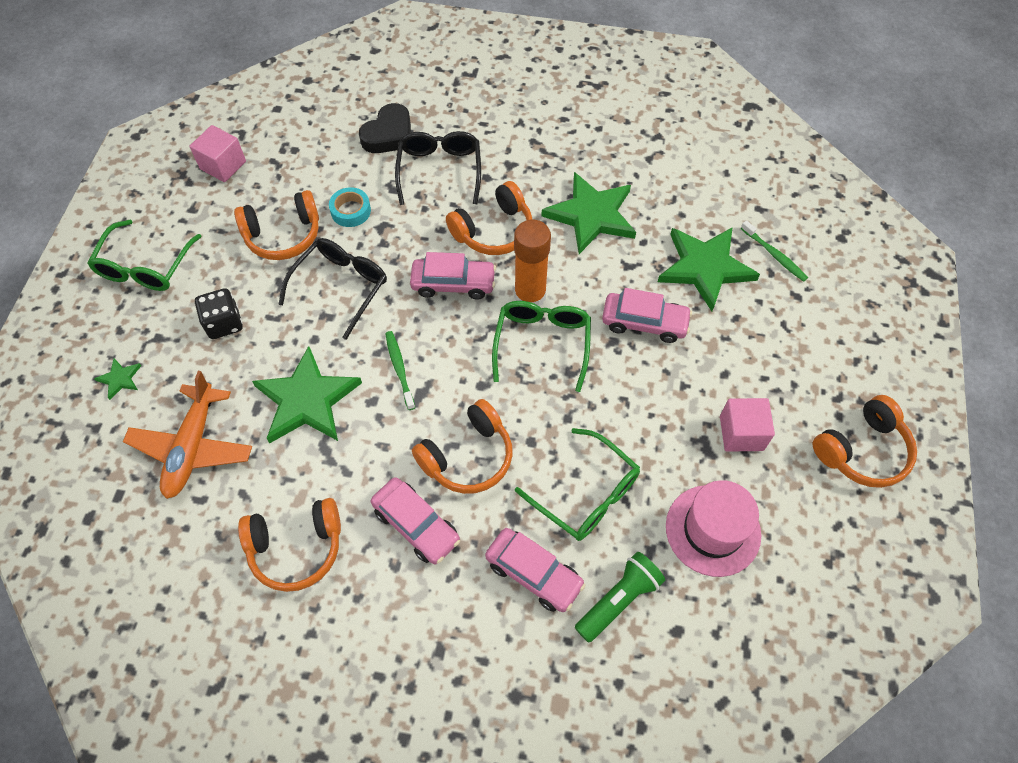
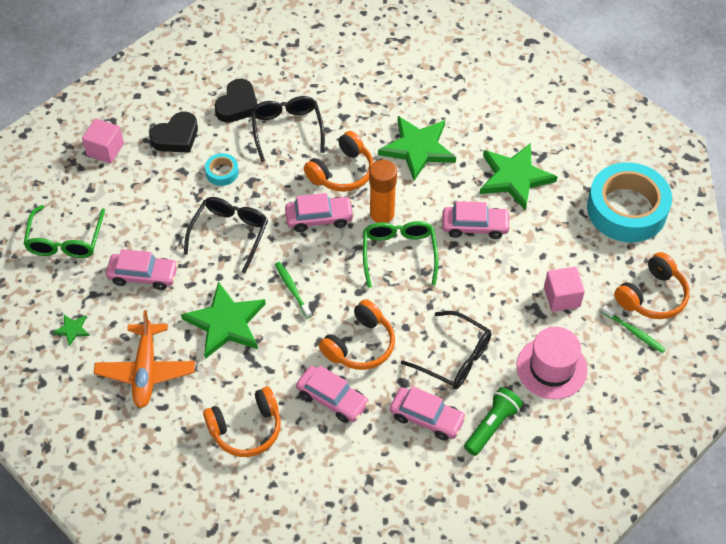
camera: 10 degrees left, 5 degrees down
(224, 323) = (143, 275): black dice -> pink car
(283, 235) = (172, 200): orange headphones -> none
(308, 162) = (176, 137): none -> black heart
(586, 494) = (454, 358): green glasses -> black glasses
(774, 255) = (566, 160): green toothbrush -> green toothbrush (634, 332)
(843, 329) = (626, 209): none -> turquoise tape

